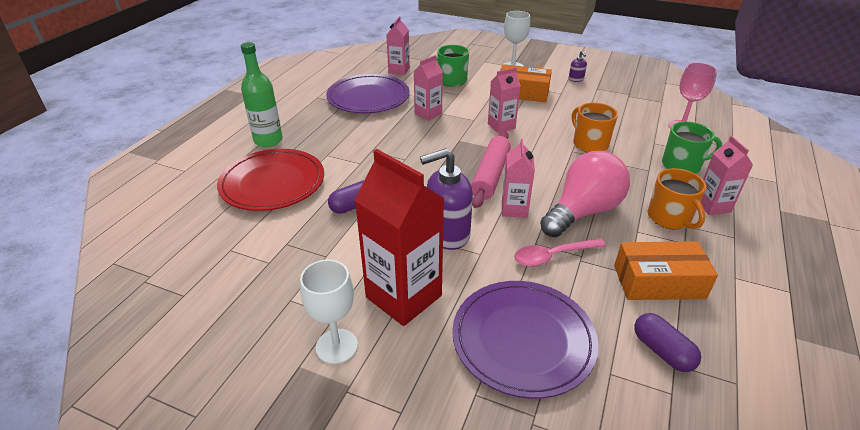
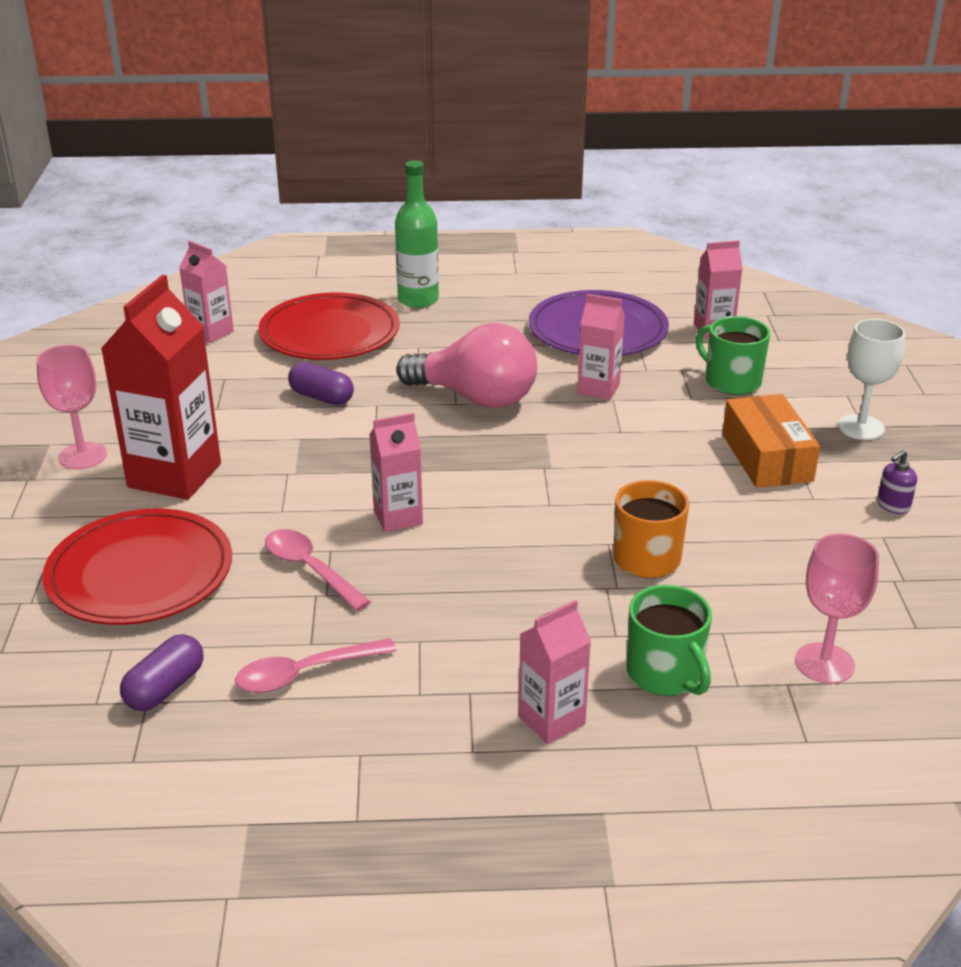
camera: 65 degrees right, 5 degrees down
(336, 346) = (82, 456): white goblet -> pink goblet
(447, 234) = (306, 477): purple soap dispenser -> none
(490, 175) = (469, 480): pink rolling pin -> none
(501, 126) = (624, 460): pink carton -> pink carton (211, 333)
(523, 340) = (140, 573): purple plate -> red plate
(583, 212) = (434, 580): pink light bulb -> pink light bulb (476, 398)
(658, 282) = (306, 673): orange box -> pink spoon
(669, 218) = (478, 671): orange mug -> none

